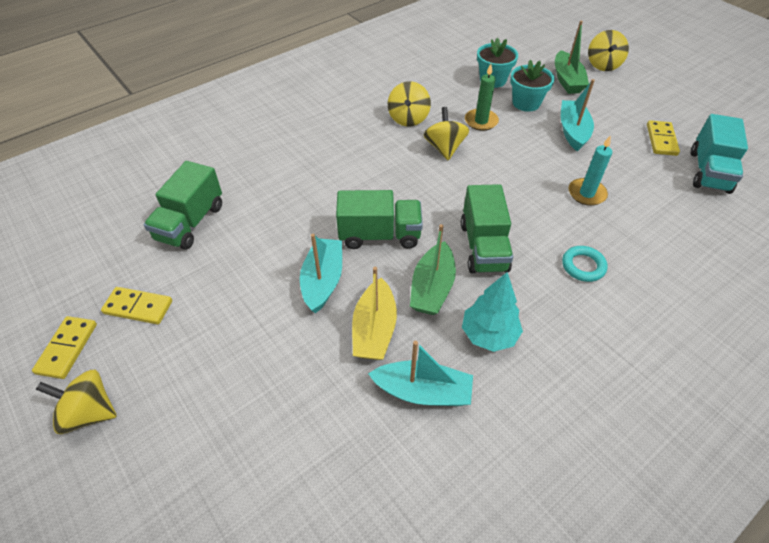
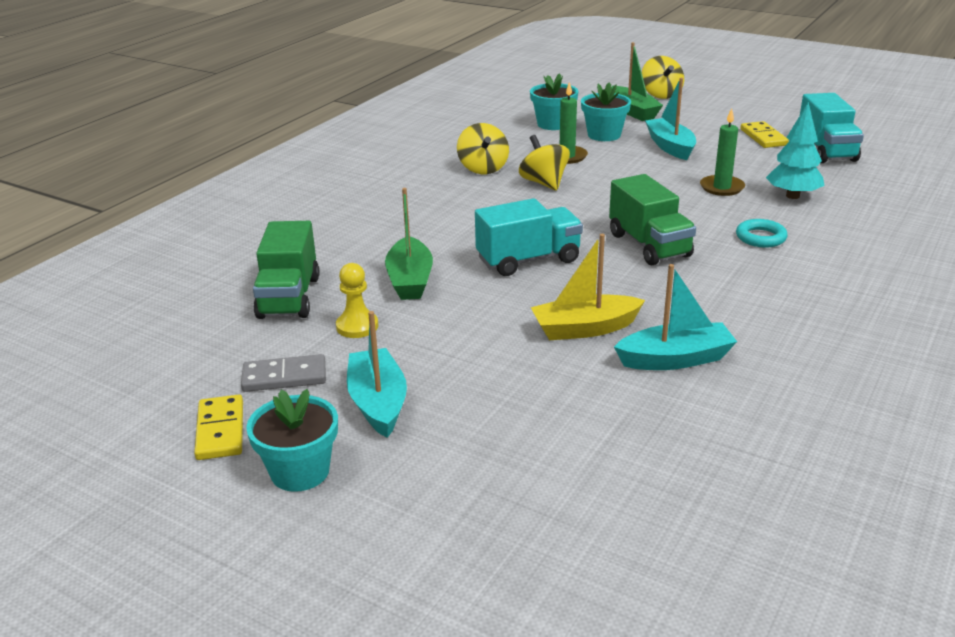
camera: 20 degrees left, 20 degrees down
(89, 412) = (300, 471): yellow spinning top -> turquoise flower pot
(138, 307) = (284, 377): yellow domino -> grey domino
(216, 270) = (357, 326): none -> yellow pawn
(323, 280) = (494, 307): turquoise boat -> turquoise boat (378, 403)
(374, 329) = (584, 329): yellow boat -> yellow boat turned 90 degrees clockwise
(379, 235) = (528, 260): green truck -> turquoise truck
(432, 288) = (620, 285): green boat -> green boat (410, 280)
(489, 335) = (708, 304): turquoise tree -> turquoise tree (792, 196)
(586, 194) = (722, 187): turquoise candle -> green candle

